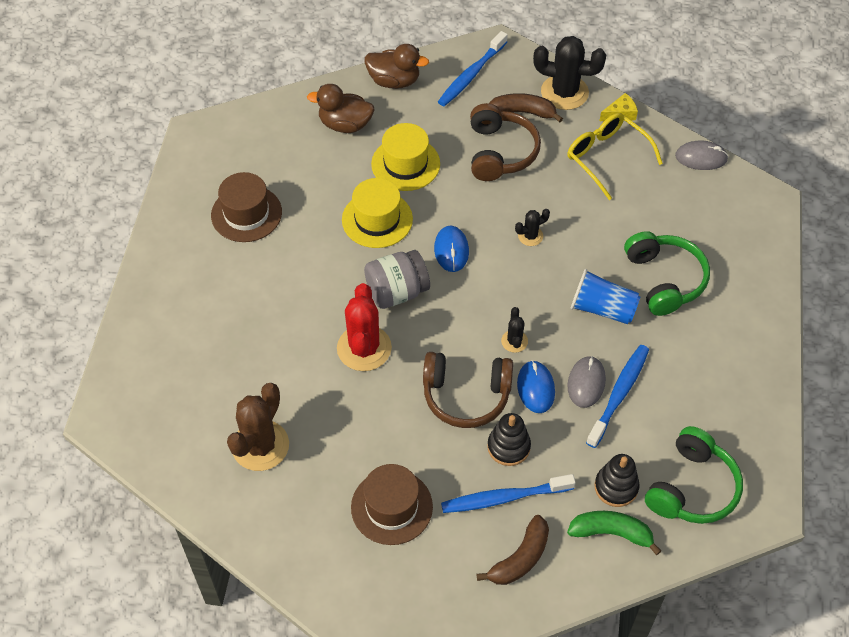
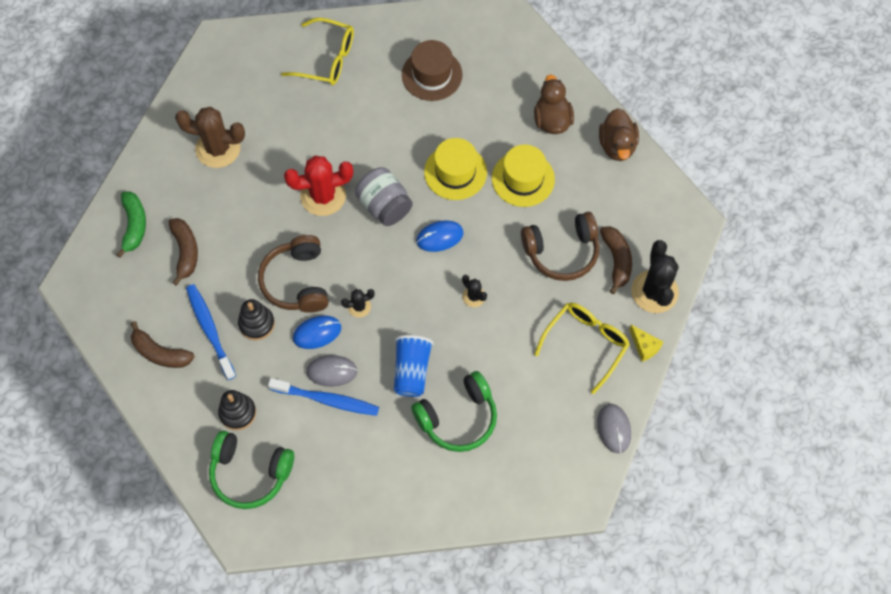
camera: 75 degrees right, 10 degrees up
(182, 308) = (327, 59): none -> yellow glasses
(391, 507) = (185, 252): brown hat -> brown banana
(471, 75) = (647, 207): blue toothbrush -> none
(611, 533) = (195, 416): green banana -> green banana (134, 225)

